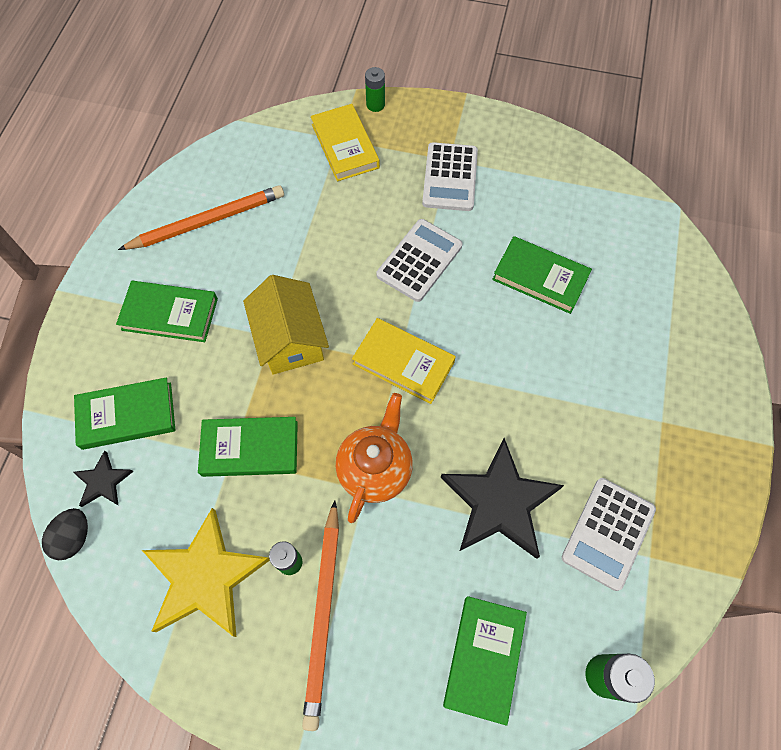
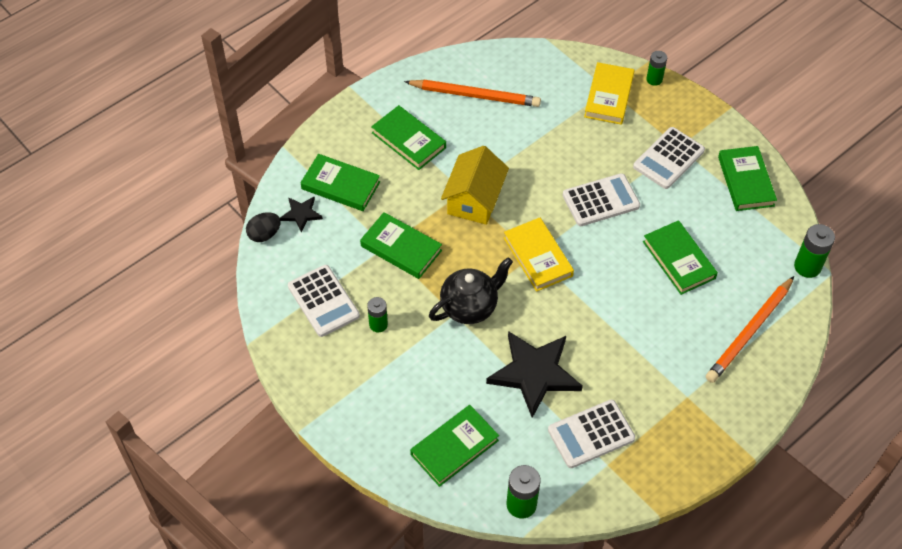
camera: 35 degrees right, 10 degrees down
(205, 577) = (323, 301): yellow star -> white calculator
(323, 614) = (377, 363): orange pencil -> orange pencil (749, 332)
(375, 469) = (470, 307): orange teapot -> black teapot
(536, 159) = (746, 181): none -> green book
(656, 211) = (807, 266): none -> green battery

